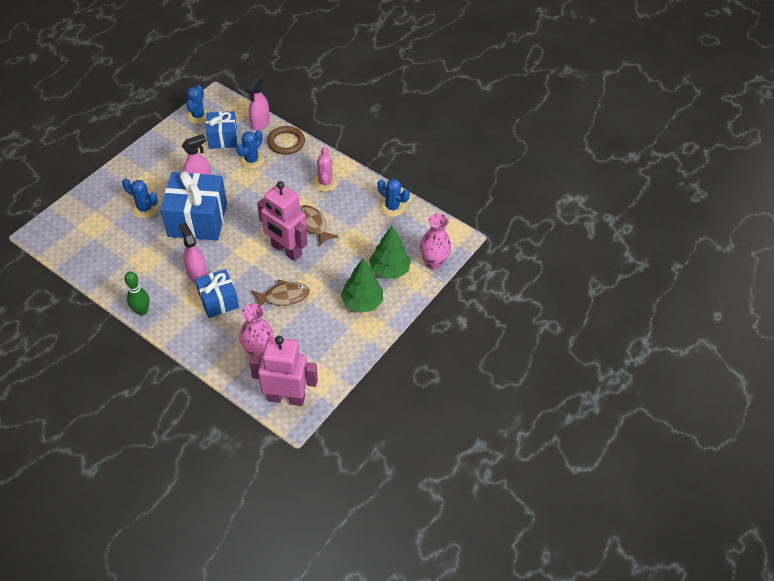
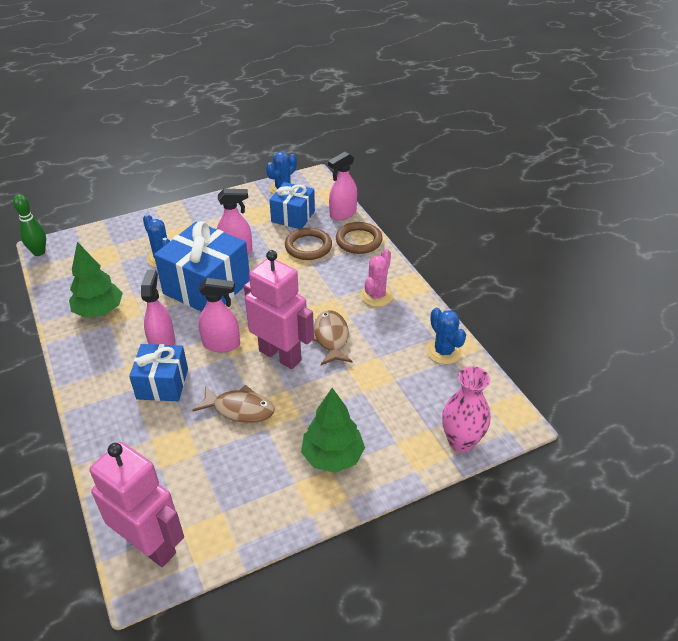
camera: 30 degrees right, 10 degrees down
(142, 311) = (74, 362): green bowling pin -> green bowling pin (39, 252)
(240, 258) = (222, 344): none -> pink spray bottle
(251, 160) = (308, 247): blue cactus -> brown ring
(259, 351) = (162, 466): pink vase -> none
(286, 250) = (280, 355): pink robot -> pink robot turned 150 degrees clockwise
(389, 270) = (394, 428): green tree -> green tree (99, 311)

